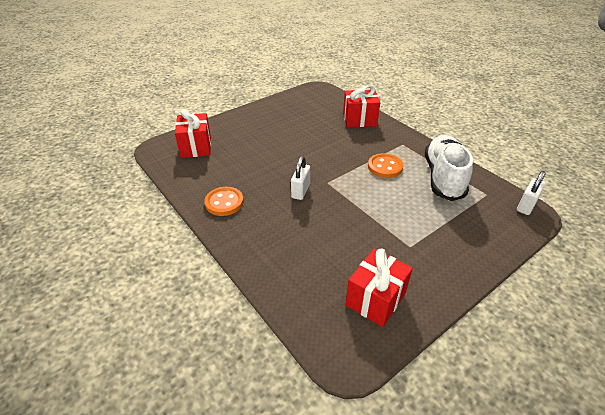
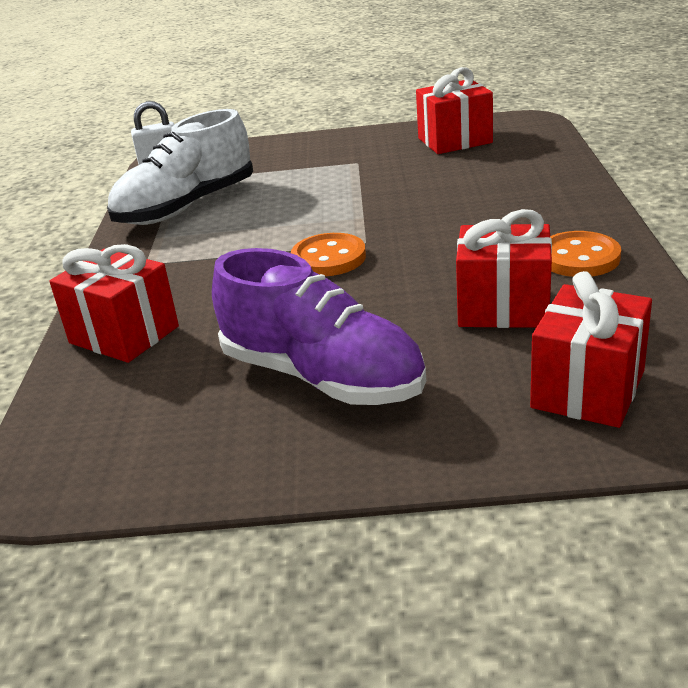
camera: 140 degrees left, 10 degrees down
(240, 167) = (503, 308): none -> red gift
(279, 127) = (322, 377): none -> purple shoe
(300, 191) = (425, 242): white padlock -> none
(385, 167) = (240, 239): orange button -> orange button (328, 258)

